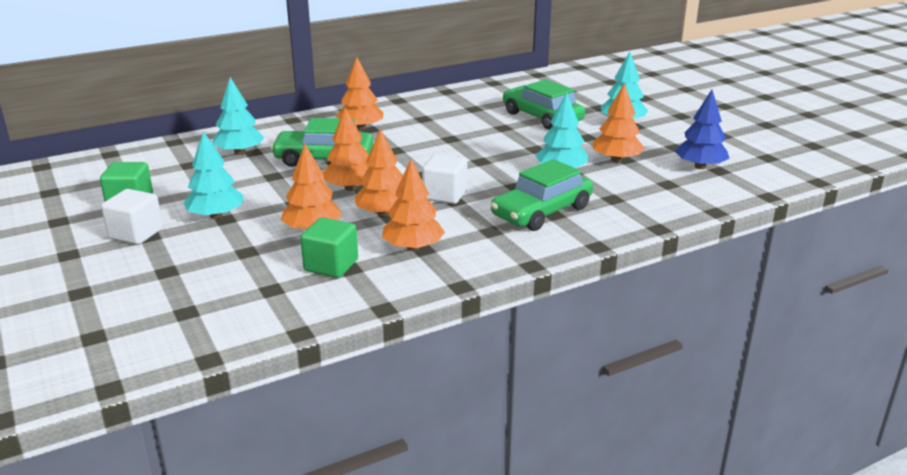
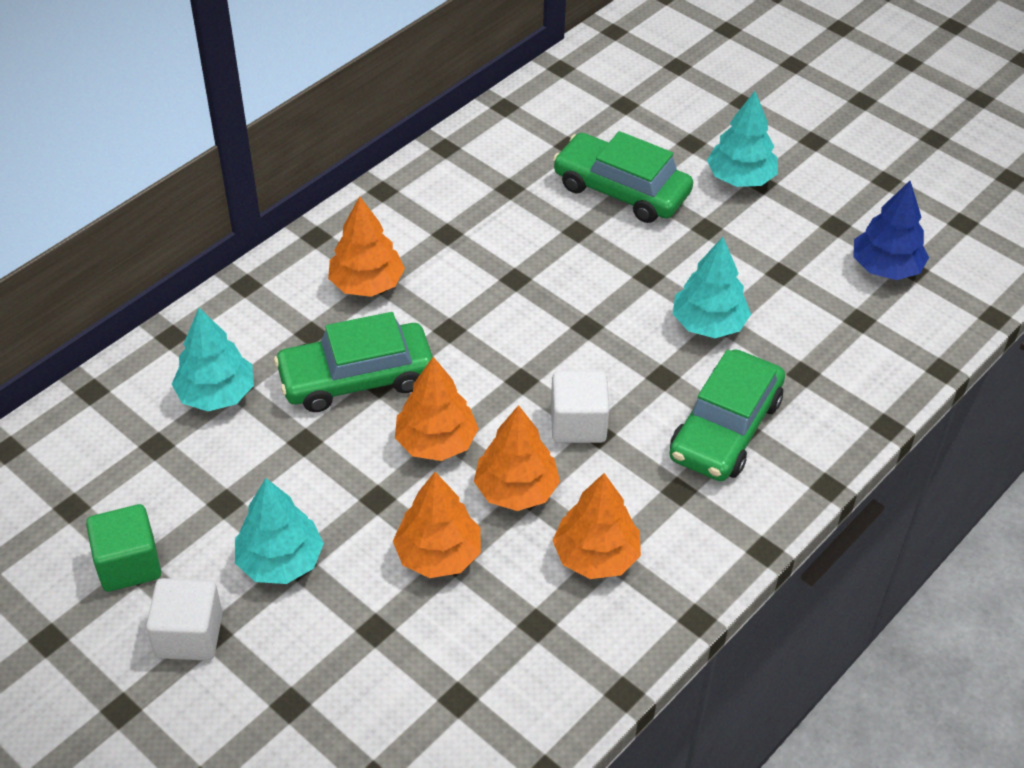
camera: 20 degrees left, 20 degrees up
(331, 265) = (508, 626): green cube -> none
(616, 160) = (771, 278): orange tree -> none

